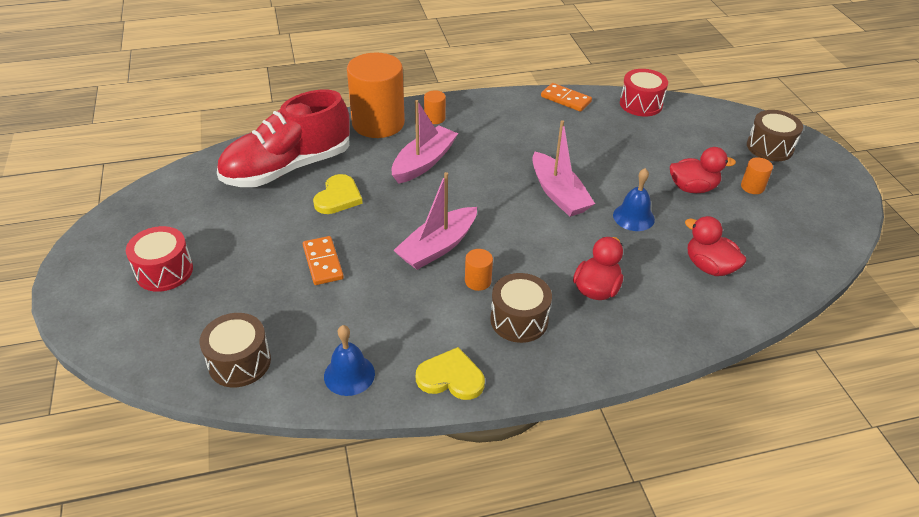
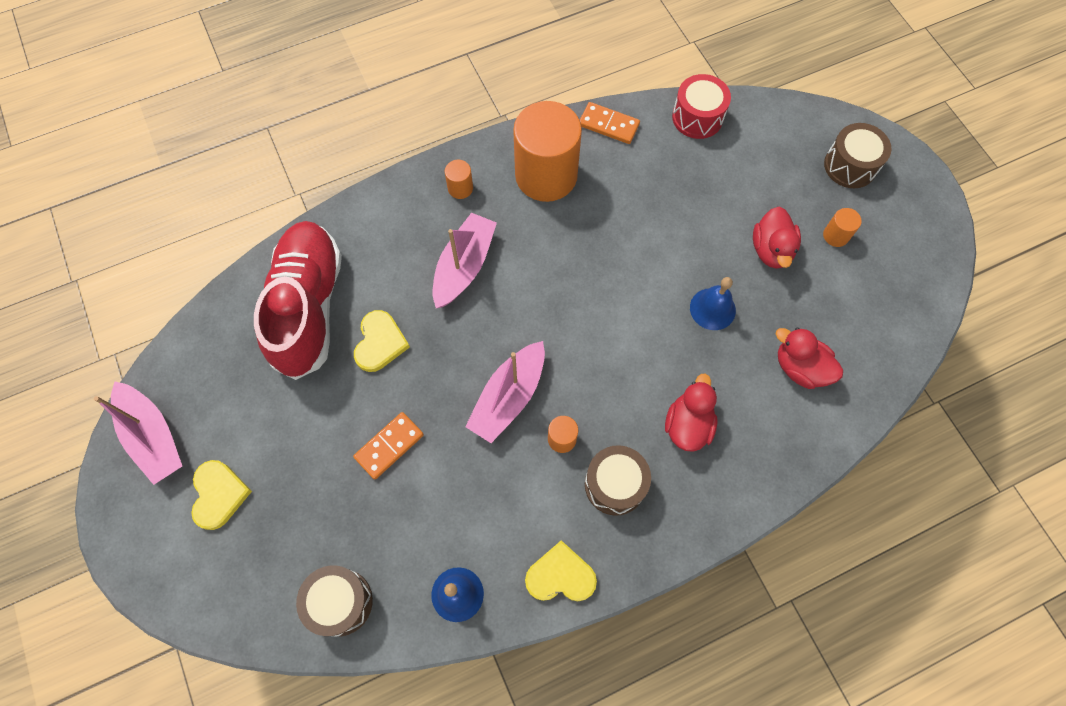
camera: 10 degrees left, 25 degrees up
(164, 271) = (219, 494): red drum -> yellow heart
(287, 168) = (308, 307): red shoe -> red shoe turned 135 degrees clockwise
(323, 262) = (389, 446): orange domino -> orange domino turned 75 degrees clockwise
(378, 123) = (395, 210): orange cylinder -> orange cylinder (546, 175)
(558, 194) = (625, 288): pink boat -> pink boat (153, 437)
(692, 188) = (771, 250): red duck -> red duck turned 105 degrees clockwise

